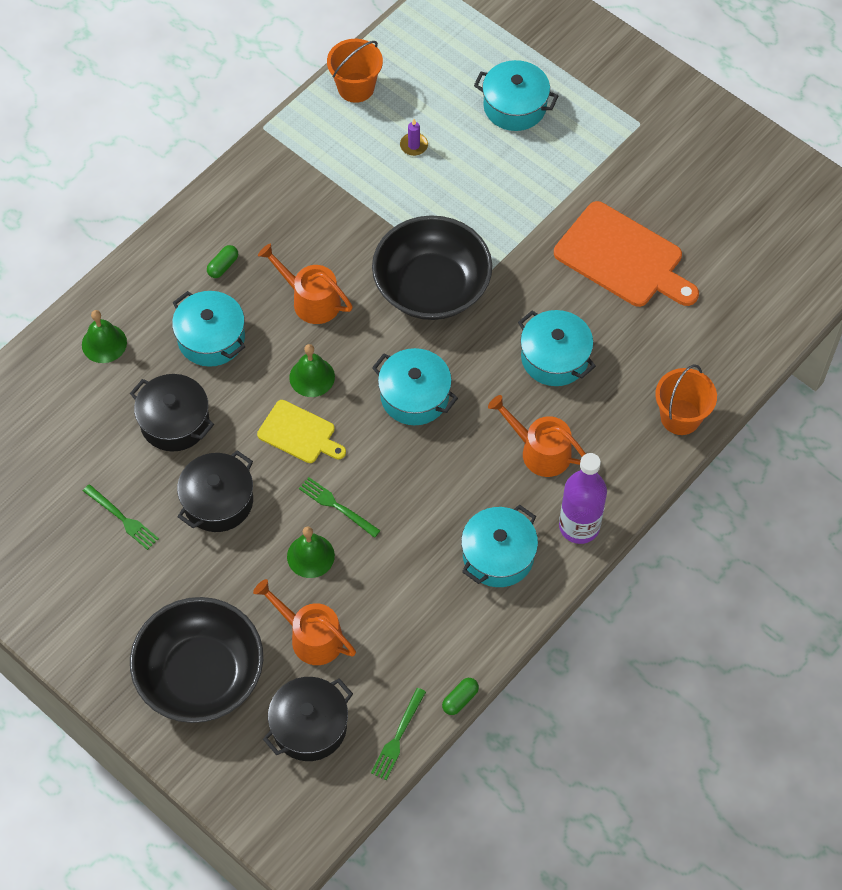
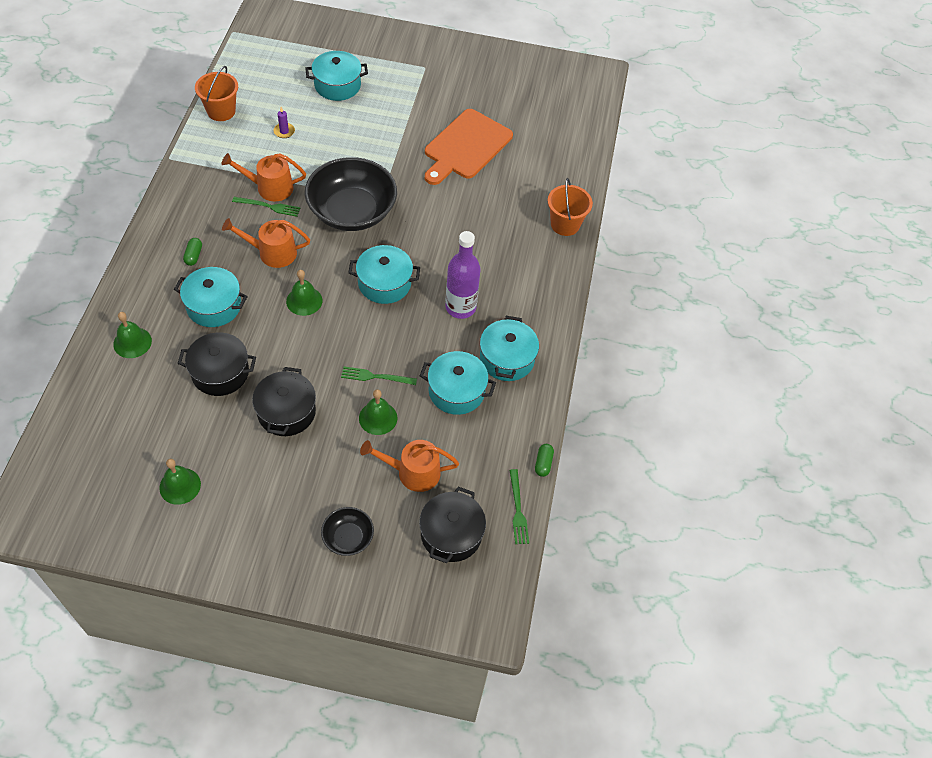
camera: 35 degrees left, 5 degrees down
(66, 531) = (180, 486): none -> green bell
(122, 518) = (220, 456): green fork -> green fork (269, 206)
(201, 674) = (348, 537): black bowl -> black bowl, size x0.47
(299, 433) = (318, 341): yellow cutting board -> none
(540, 451) = (491, 282): orange watering can -> orange watering can (270, 187)
(554, 358) = (462, 222): turquoise pot -> turquoise pot (456, 391)
(579, 526) = (547, 317): purple bottle -> purple bottle (460, 307)
(623, 258) = (466, 147): orange cutting board -> orange cutting board turned 120 degrees clockwise

